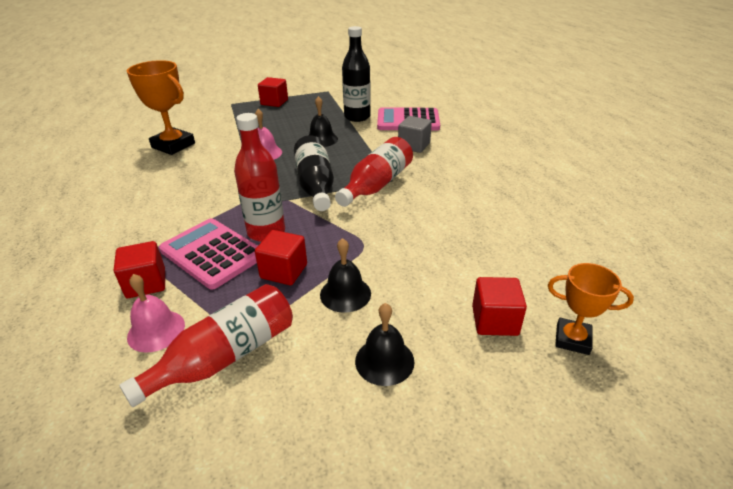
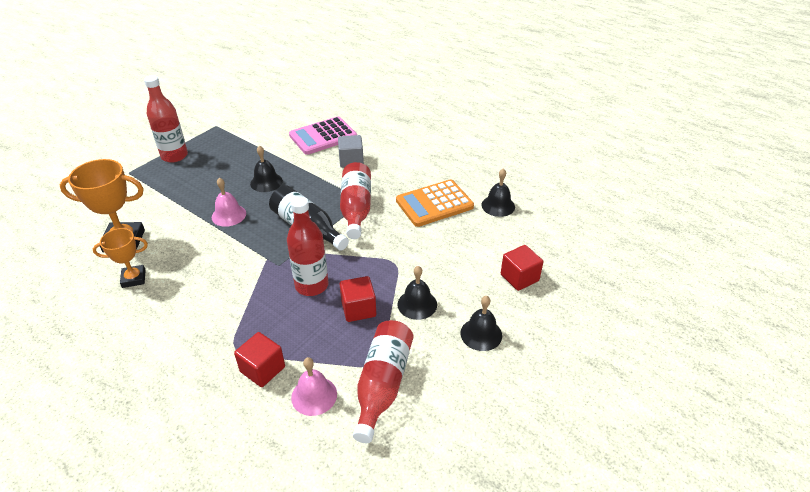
camera: 35 degrees left, 5 degrees up
(212, 253) = (288, 322): pink calculator -> none
(274, 102) = (174, 156): red cube -> red bottle
(357, 117) = (274, 147): black bottle -> none
(462, 207) = (434, 204): none -> orange calculator
(538, 235) = (498, 206): none -> black bell
(572, 339) = (566, 268): orange trophy -> orange trophy (134, 278)

